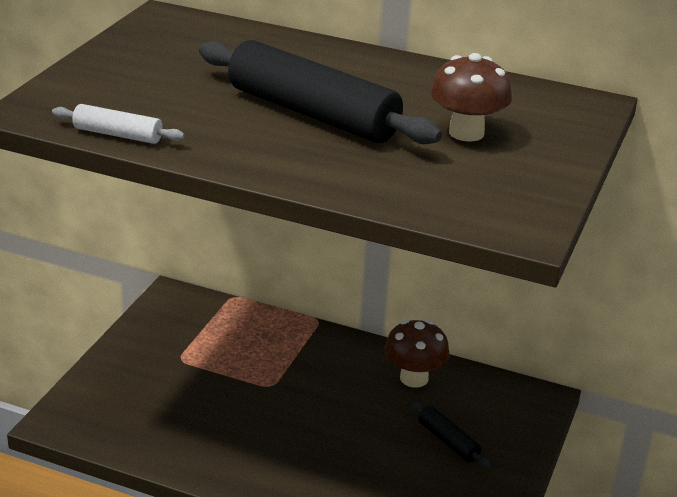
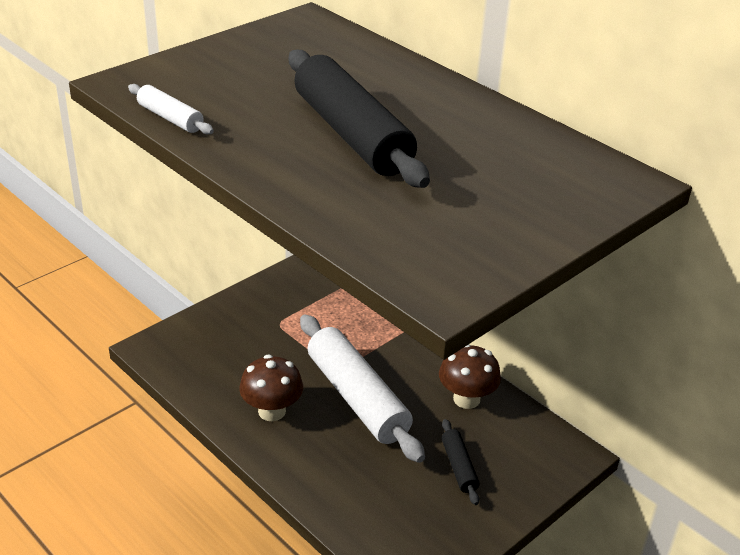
camera: 25 degrees right, 5 degrees up
(309, 407) = (357, 398): none -> white rolling pin
(466, 133) = (478, 184): brown mushroom -> brown mushroom (272, 411)

